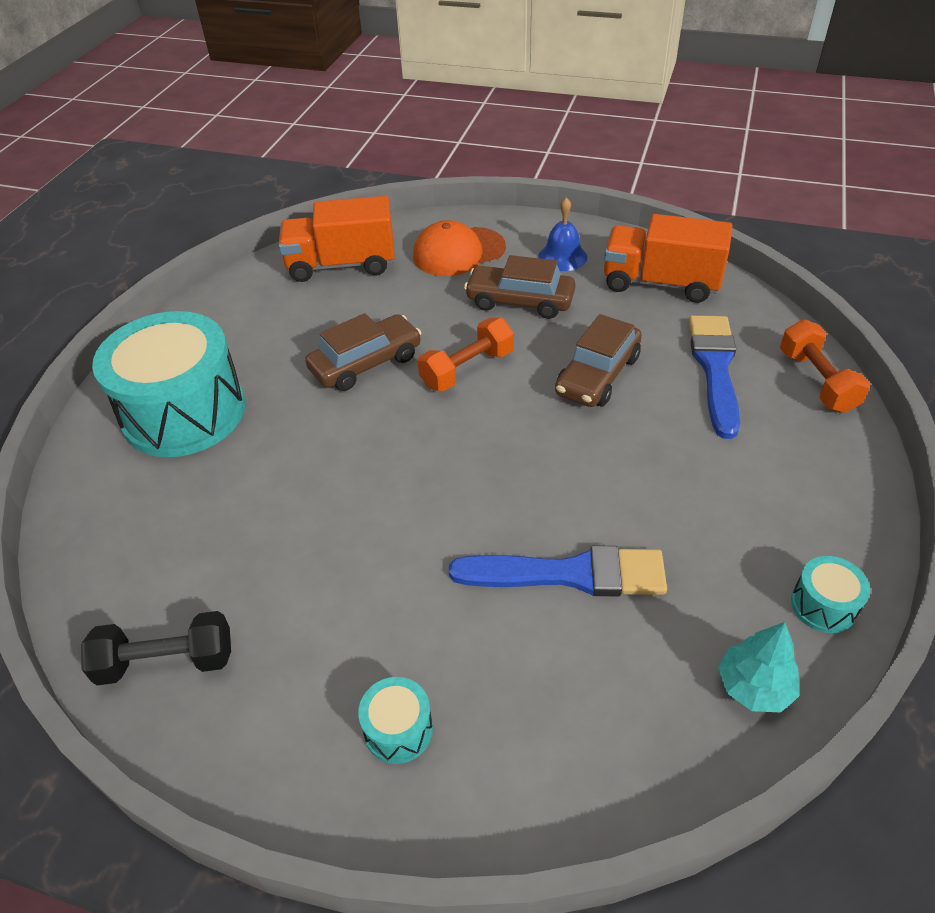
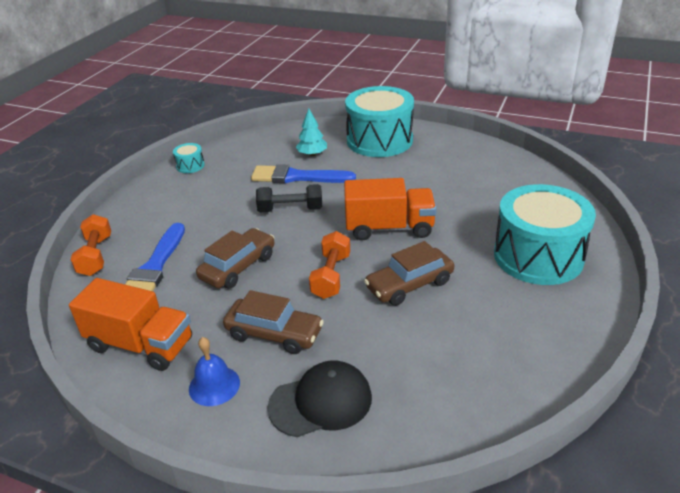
camera: 175 degrees left, 10 degrees down
(166, 661) = (483, 157): black dumbbell -> black dumbbell (290, 209)
(342, 265) = (449, 393): orange truck -> orange truck (389, 228)
(398, 729) = (379, 140): turquoise drum -> turquoise drum, size x2.45
(458, 252) = (321, 402): orange cap -> black cap
(467, 369) = (331, 276): orange dumbbell -> orange dumbbell turned 45 degrees counterclockwise
(754, 686) = (237, 147): turquoise tree -> turquoise tree (312, 154)

